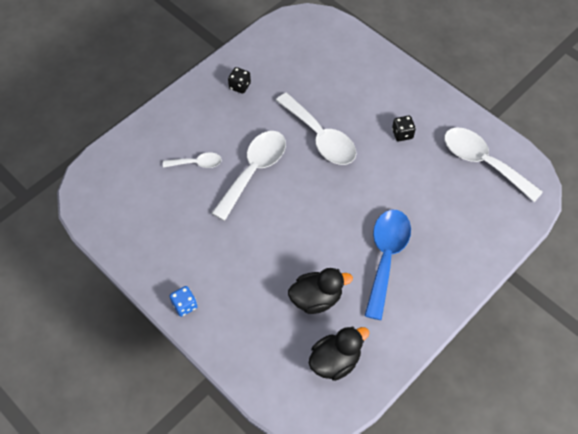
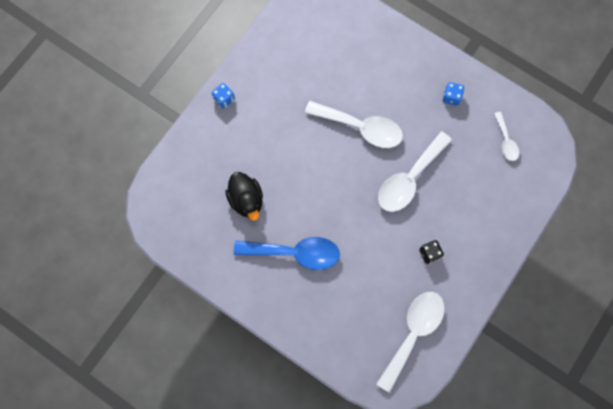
camera: 80 degrees right, 15 degrees up
(197, 163) = (358, 79): white spoon -> white spoon (506, 141)
(239, 86) = (451, 97): black dice -> blue dice
(335, 360) = (194, 223): black duck -> none

